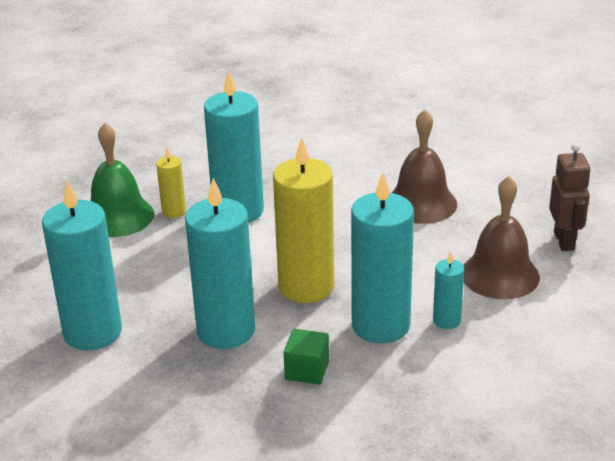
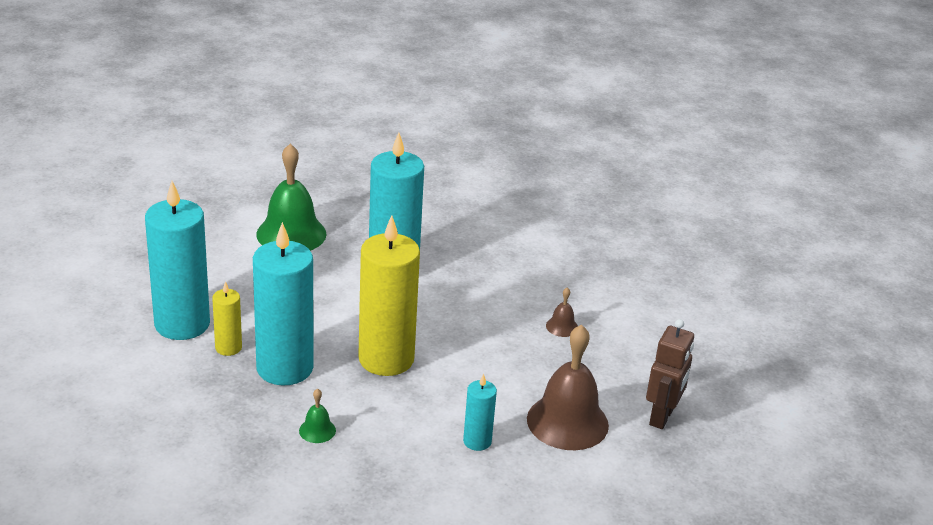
camera: 25 degrees right, 0 degrees up
(174, 211) = (340, 248): yellow candle -> yellow candle (228, 348)
(307, 370) = (317, 430): green cube -> green bell
(380, 325) = (416, 420): turquoise candle -> none
(421, 203) = (562, 326): brown bell -> brown bell, size x0.44

